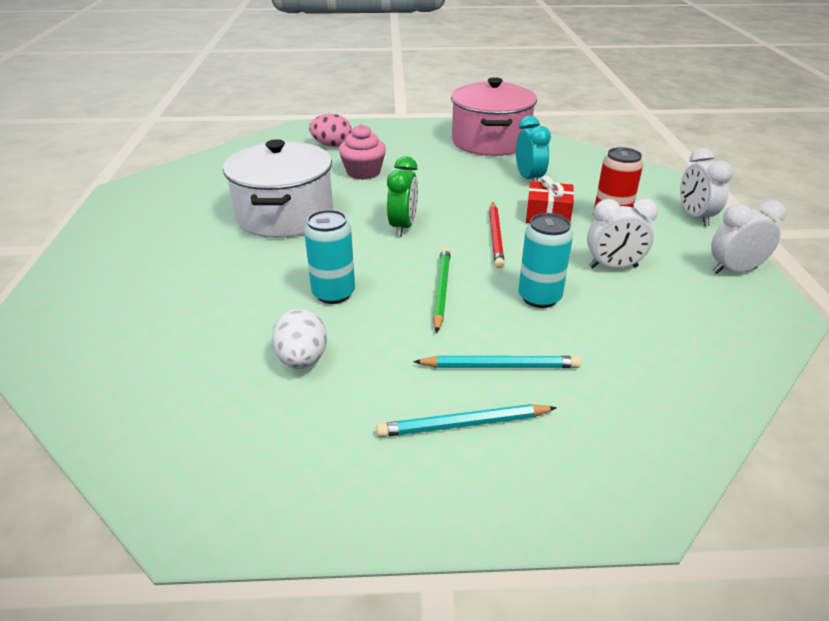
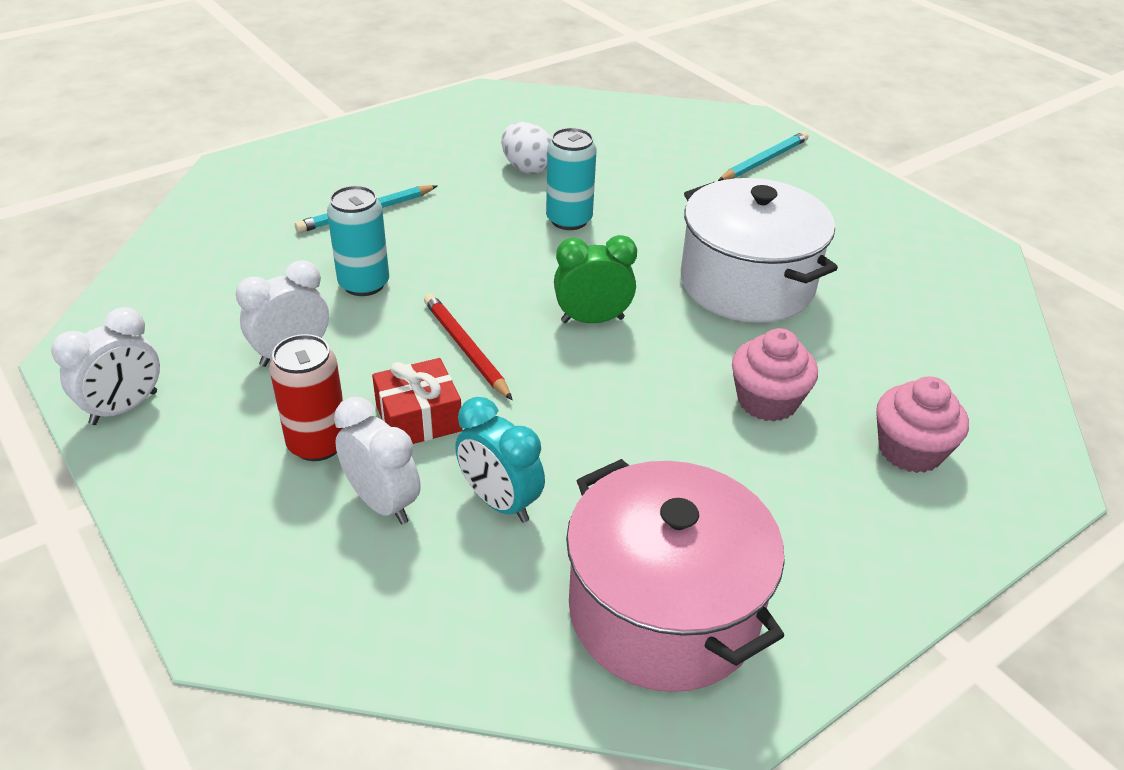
camera: 145 degrees right, 5 degrees up
(332, 145) = (910, 450): pink egg -> pink cupcake
(403, 227) = (592, 320): green clock -> green clock turned 105 degrees clockwise
(441, 290) = (471, 257): green pencil -> none
(463, 424) = (369, 170): turquoise pencil -> turquoise pencil (764, 160)
(695, 217) = (175, 511): white clock -> white clock (382, 503)

